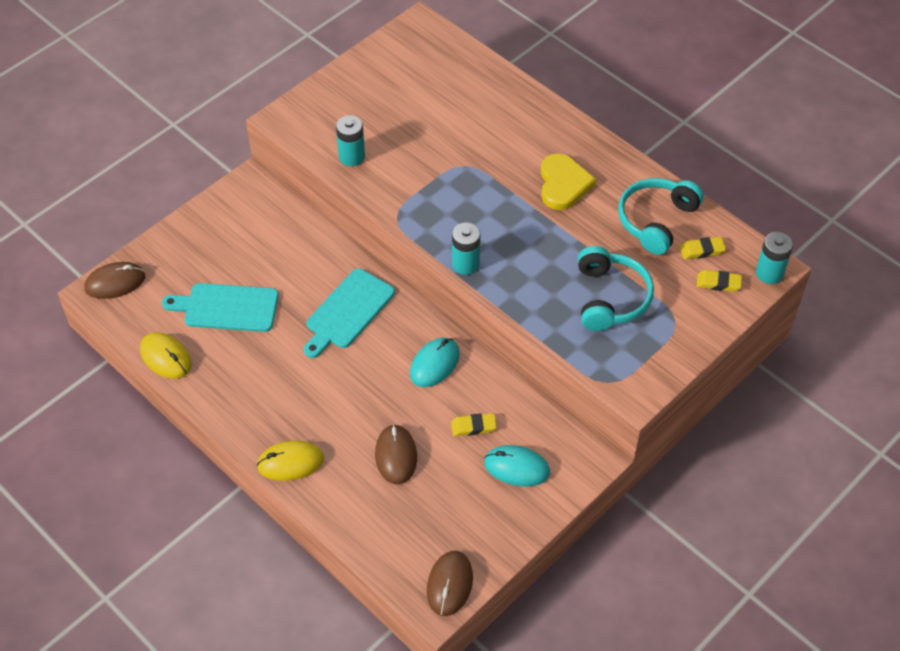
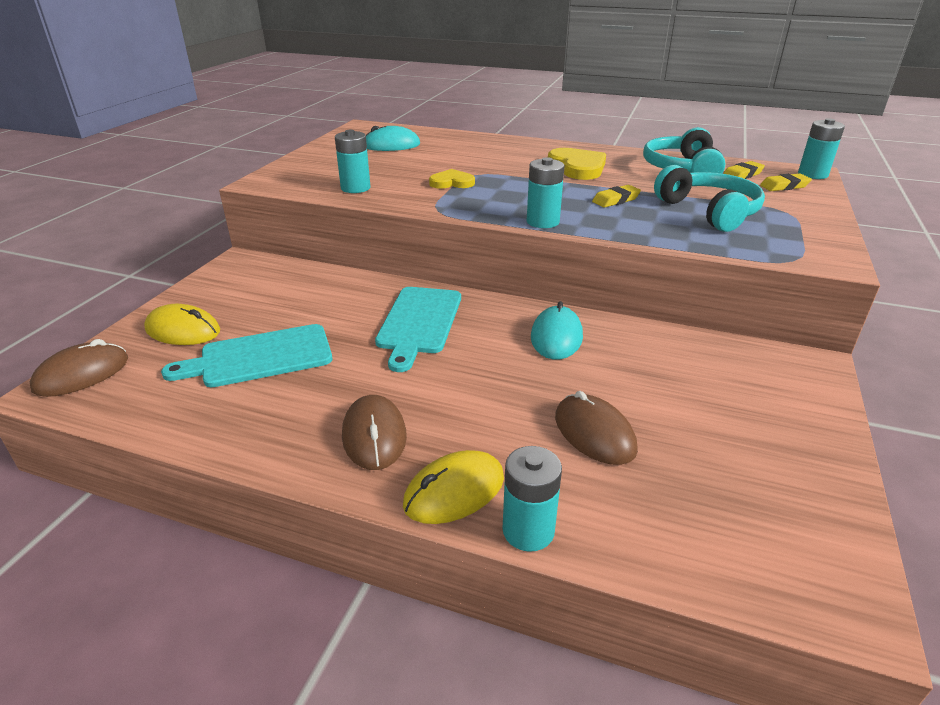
camera: 25 degrees left, 20 degrees down
(166, 357) = (188, 428): yellow mouse -> yellow mouse (183, 330)
(313, 502) = (528, 531): none -> turquoise battery
(435, 174) = (452, 182): none -> yellow heart
(449, 584) = (830, 566): brown mouse -> brown mouse (374, 435)
(473, 427) = (656, 375): yellow eraser -> yellow eraser (615, 200)
(516, 467) = (746, 396): turquoise mouse -> turquoise mouse (391, 145)

